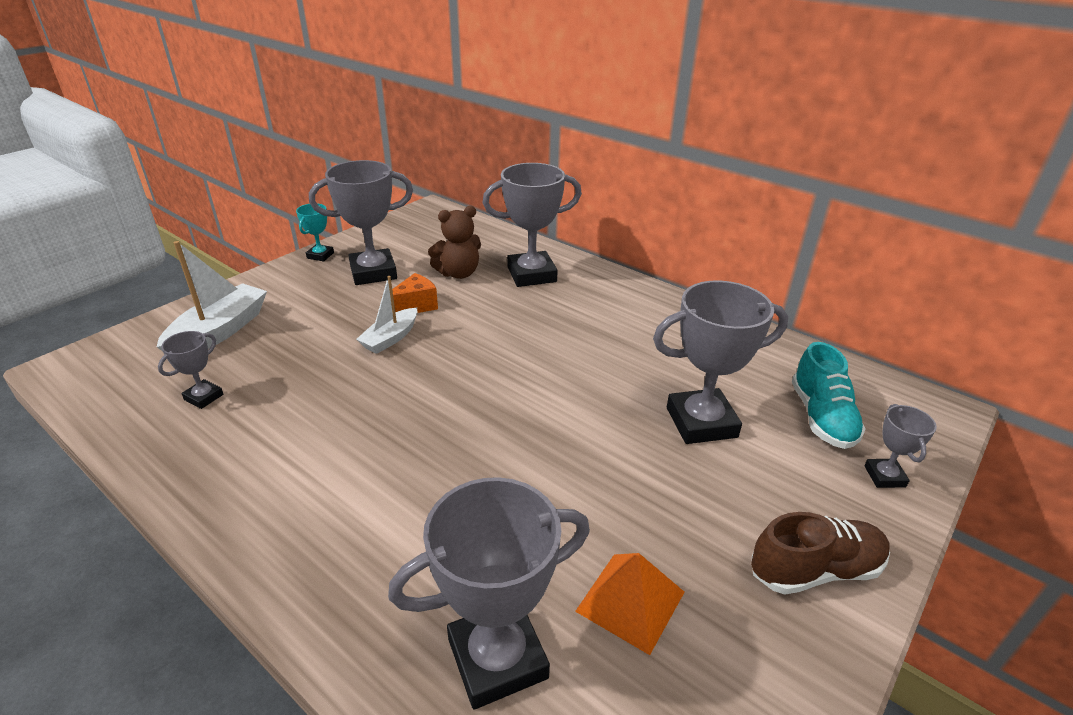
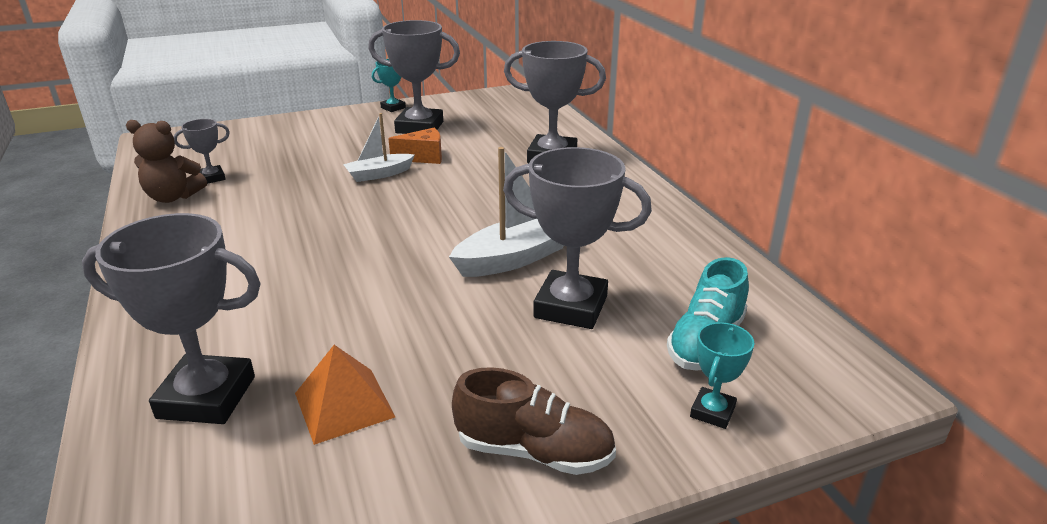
camera: 30 degrees right, 5 degrees down
(219, 332) = (266, 141): white boat -> white boat (515, 257)
(458, 273) = (488, 142): brown teddy bear -> brown teddy bear (173, 197)
(884, 476) = (712, 412): grey trophy -> turquoise trophy

